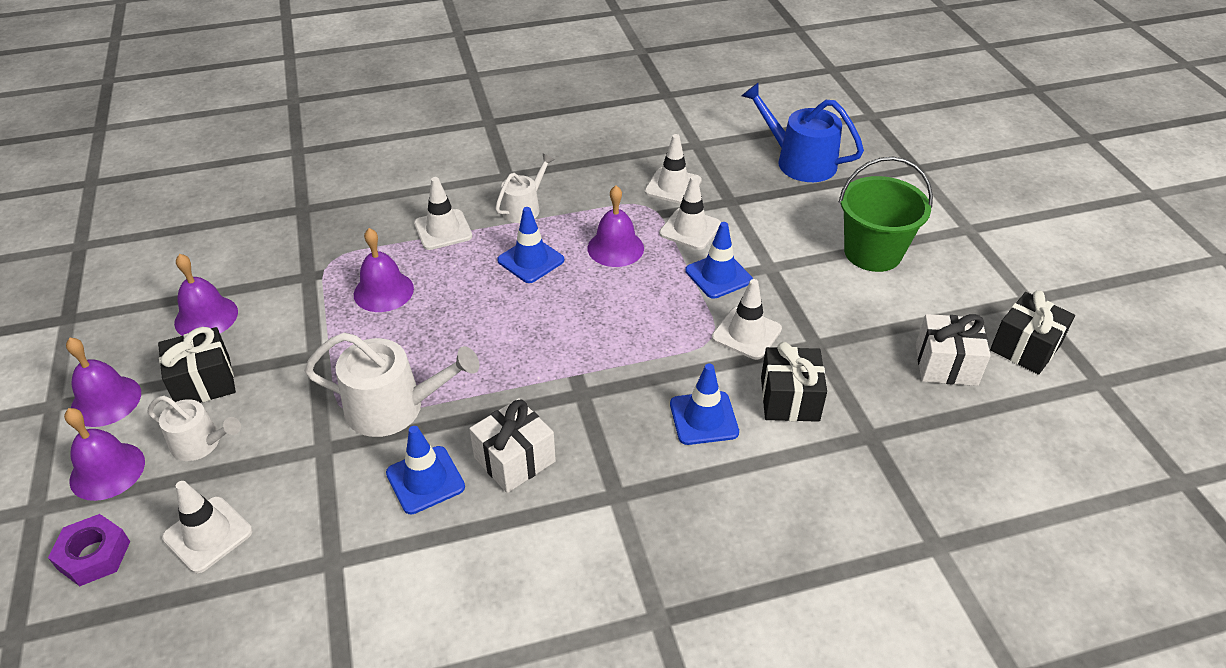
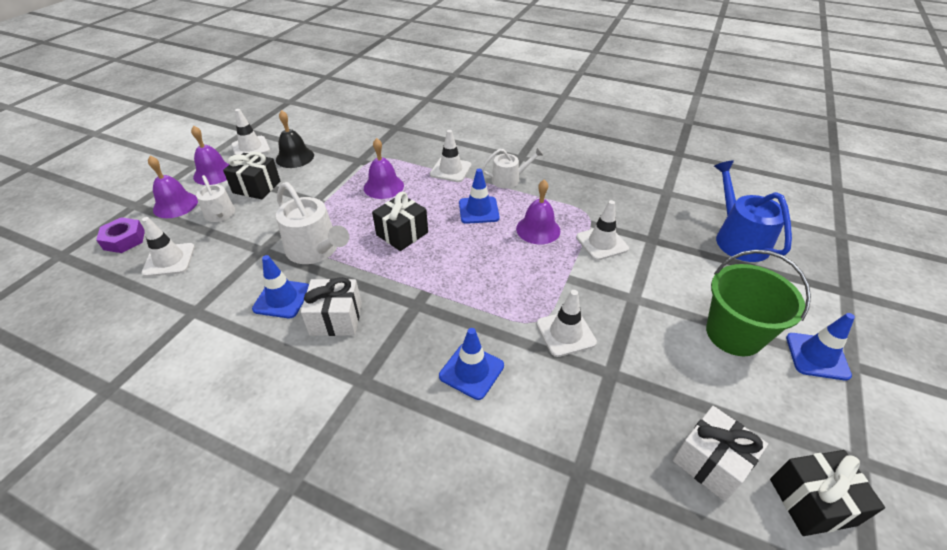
camera: 40 degrees right, 0 degrees up
(206, 317) = (295, 157): purple bell -> black bell
(673, 186) = (620, 211): white traffic cone -> white traffic cone (251, 148)
(718, 275) = (588, 283): blue traffic cone -> blue traffic cone (817, 356)
(789, 399) = (546, 399): black gift -> black gift (402, 234)

